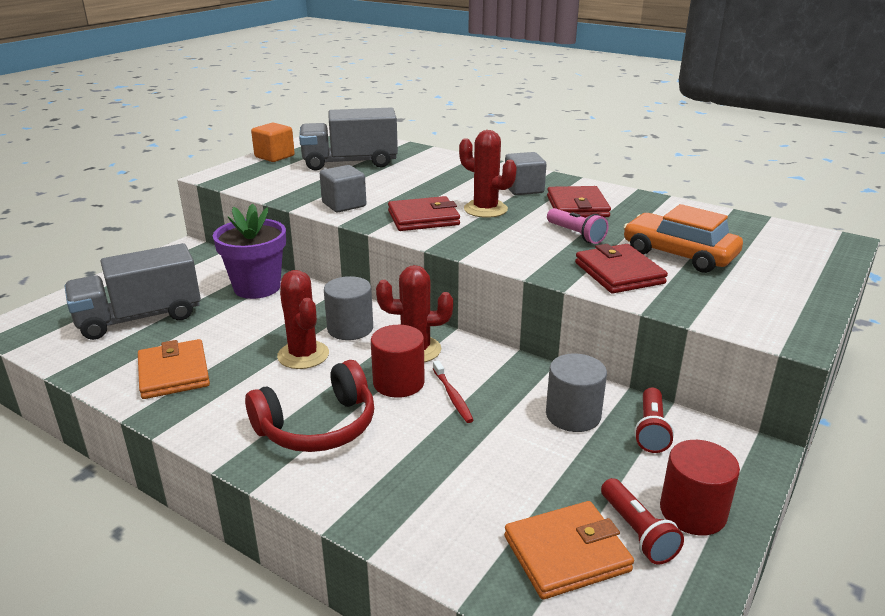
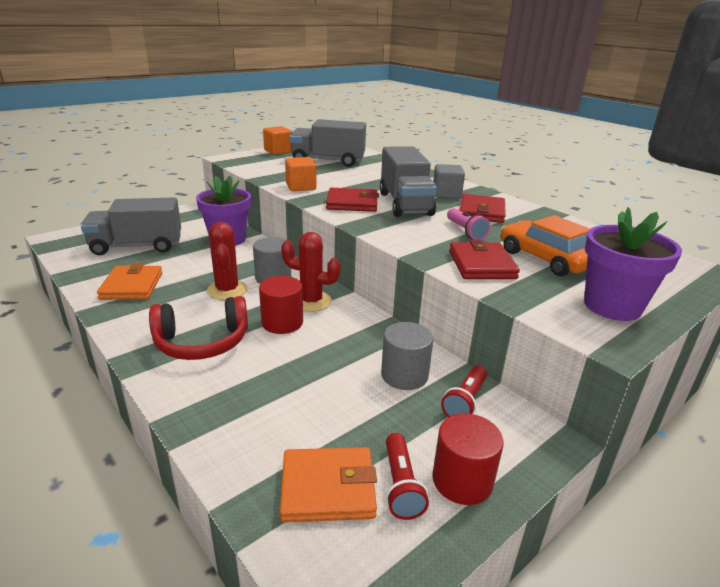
camera: 15 degrees right, 0 degrees up
(344, 205) = (301, 187): grey cube -> orange cube
(452, 396) = (316, 341): red toothbrush -> none
(485, 209) = (405, 204): red cactus -> grey truck
(773, 297) = (612, 306): none -> purple flower pot

